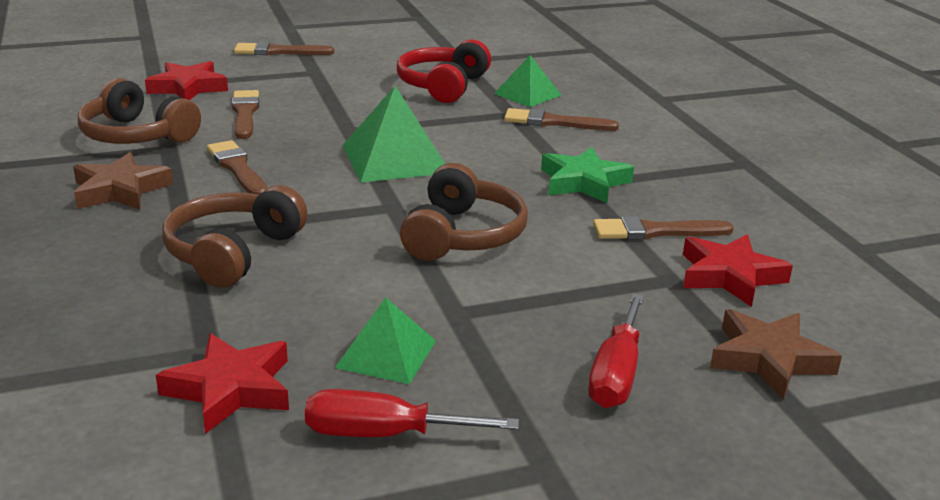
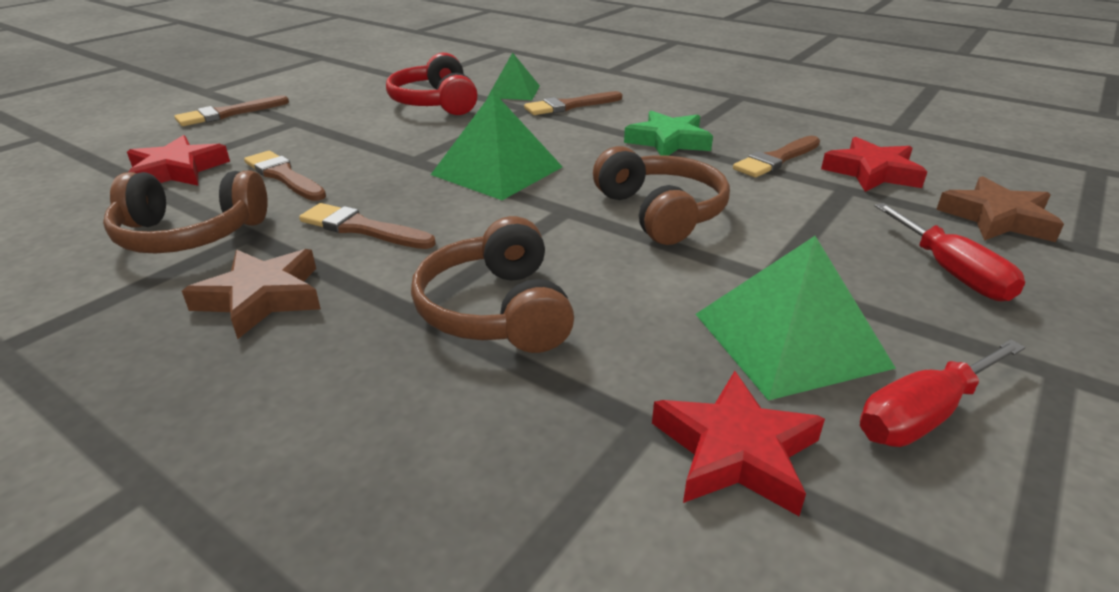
camera: 35 degrees left, 5 degrees up
(386, 354) = (790, 340): green pyramid -> green pyramid, size x1.61

